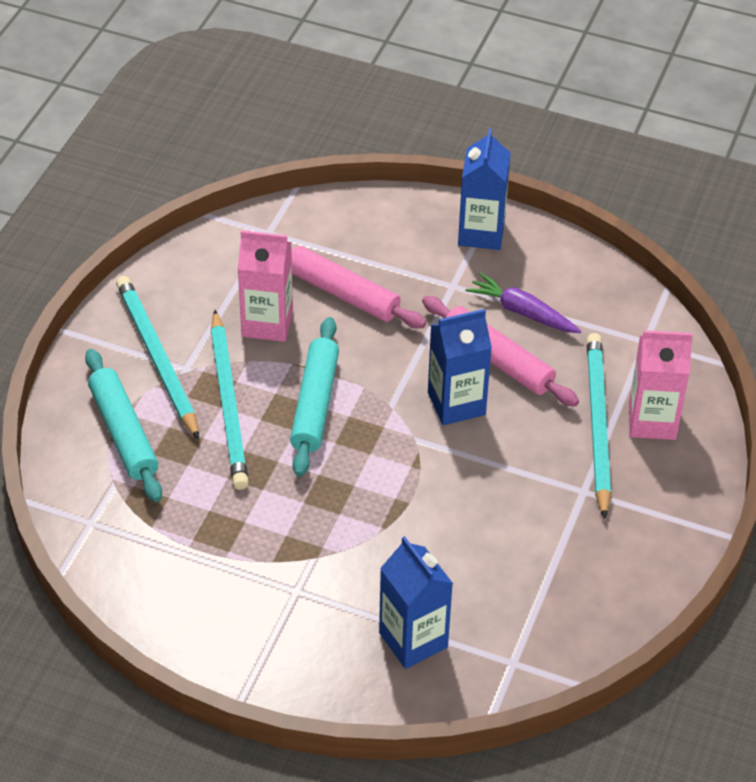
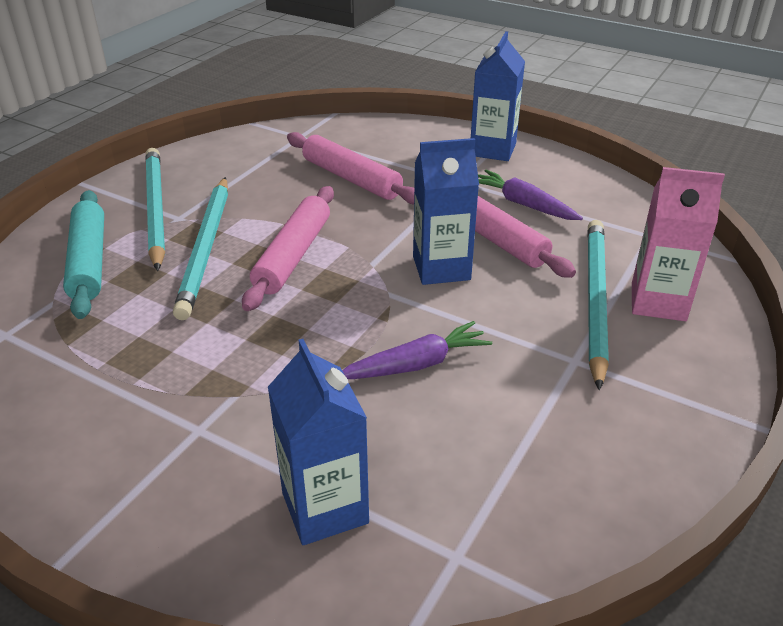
camera: 10 degrees right, 10 degrees down
(267, 323) = (272, 193): pink carton -> none
(315, 404) = (293, 256): turquoise rolling pin -> pink rolling pin
(454, 510) = (416, 364): none -> purple carrot

